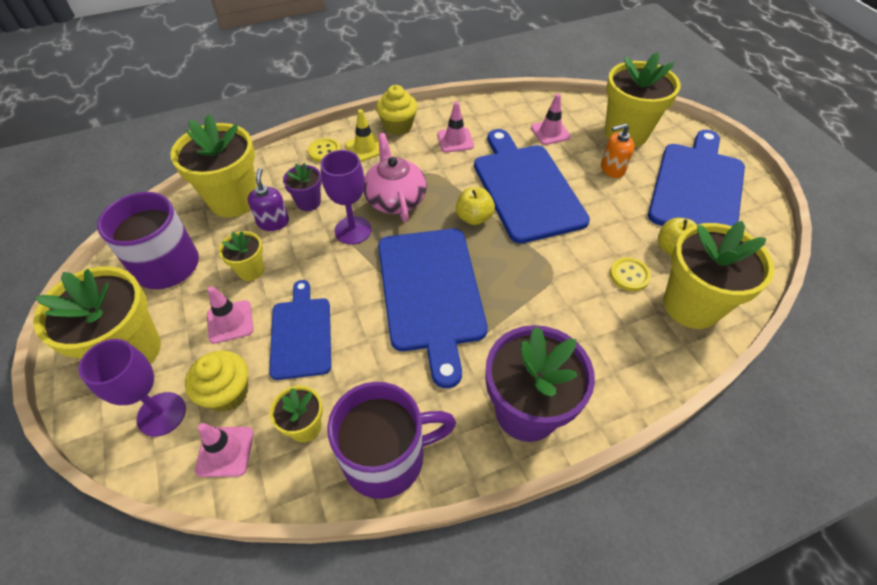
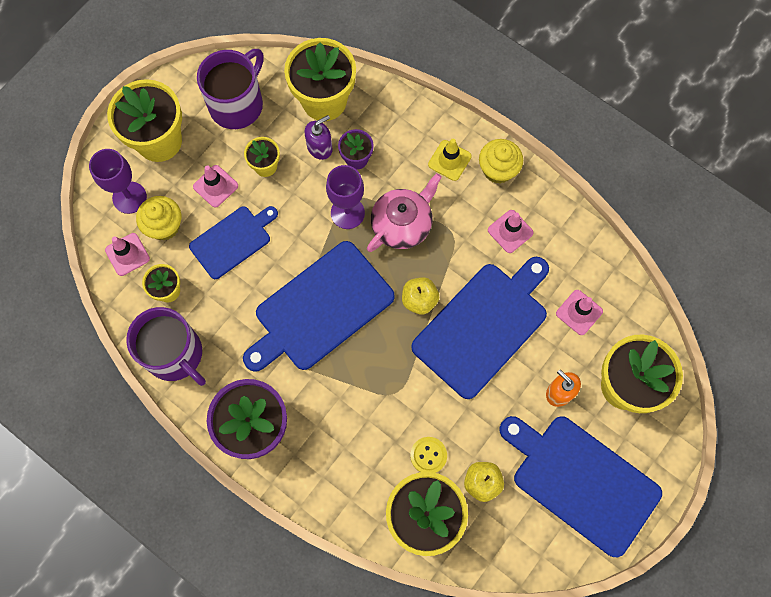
camera: 60 degrees right, 20 degrees up
(324, 151) = (423, 129): yellow button -> none
(697, 187) = (581, 481): blue cutting board -> blue cutting board turned 135 degrees counterclockwise

